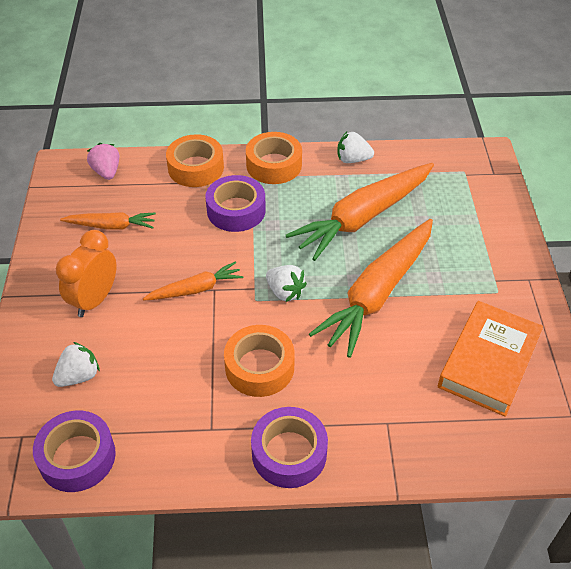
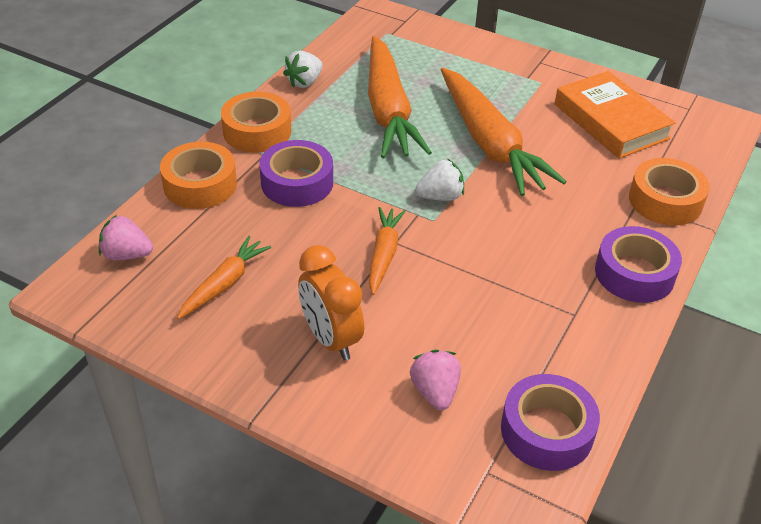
camera: 60 degrees left, 5 degrees down
(79, 376) = (435, 391): white strawberry -> pink strawberry
(259, 367) = (521, 251): orange tape -> orange tape (665, 201)

